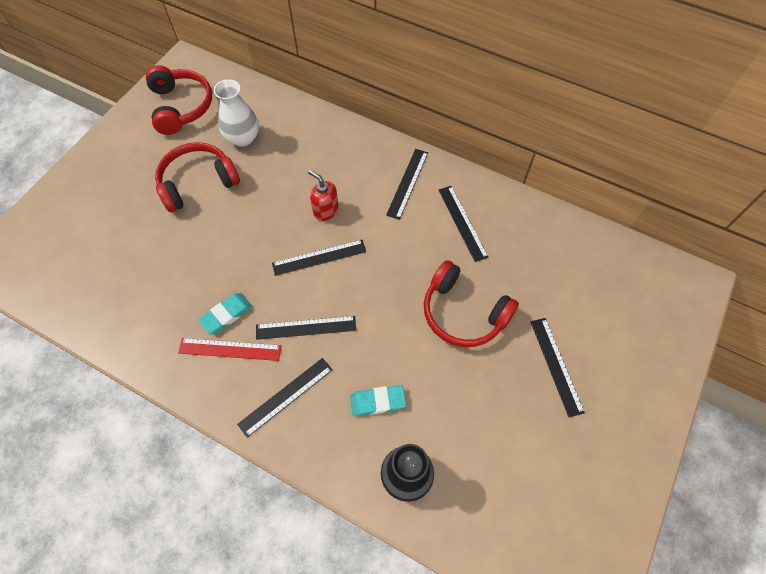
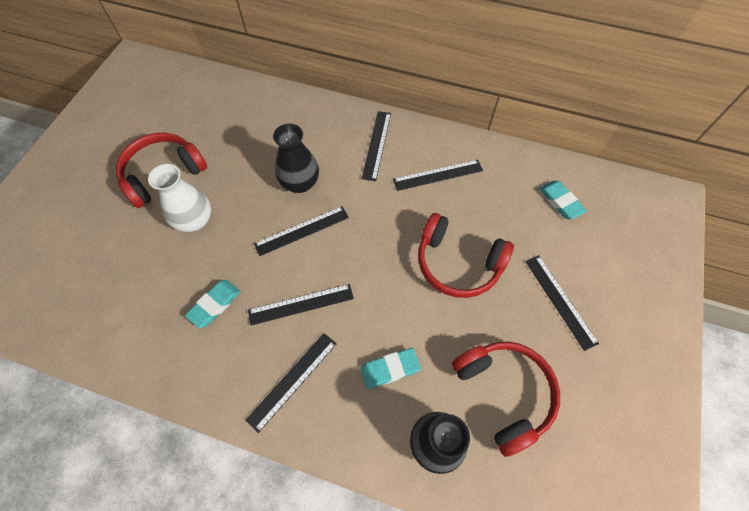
camera: 10 degrees left, 0 degrees up
(181, 107) = (134, 102): red headphones -> red headphones (504, 393)
(230, 349) = (224, 341): red ruler -> none
(243, 138) = (203, 124): white vase -> white vase (195, 220)
(325, 210) = (300, 183): red soap dispenser -> black vase
(462, 222) = (438, 175): black ruler -> black ruler turned 75 degrees counterclockwise
(580, 268) = (560, 201): none -> turquoise eraser

